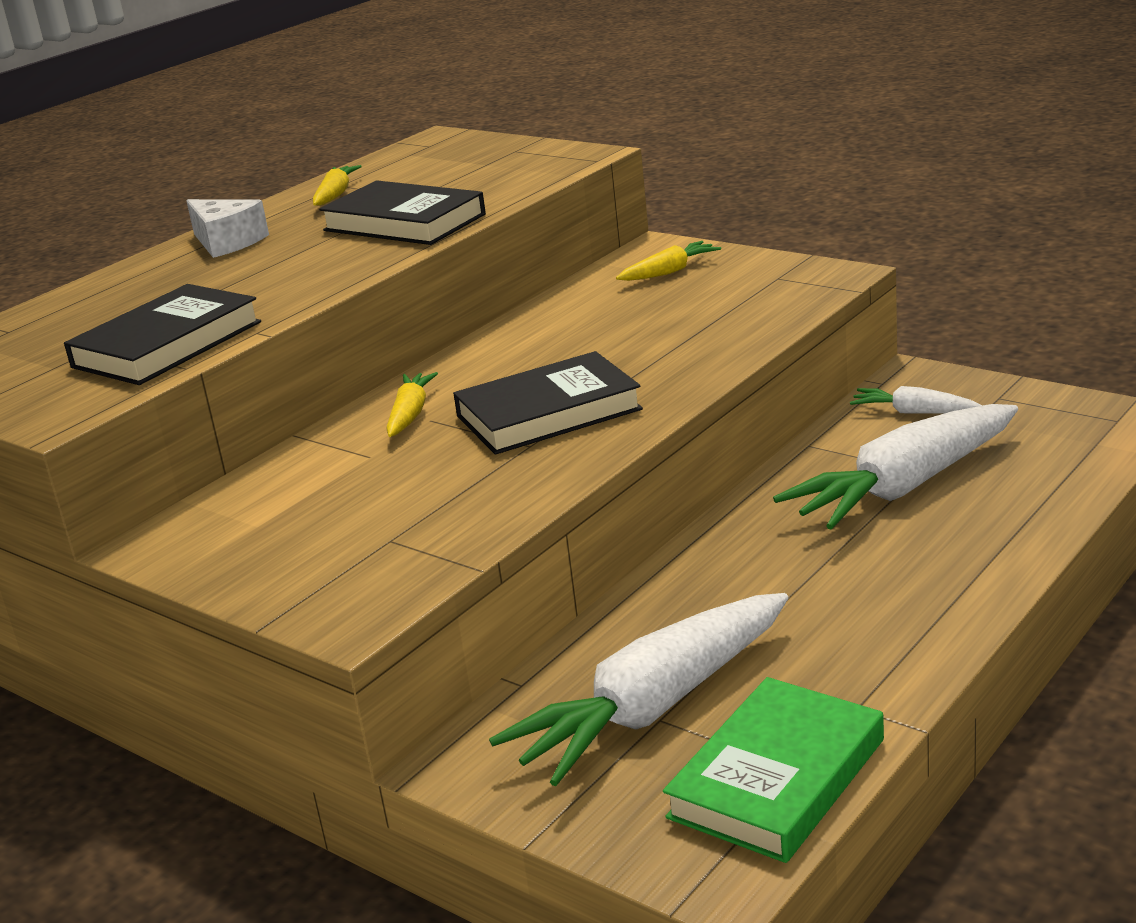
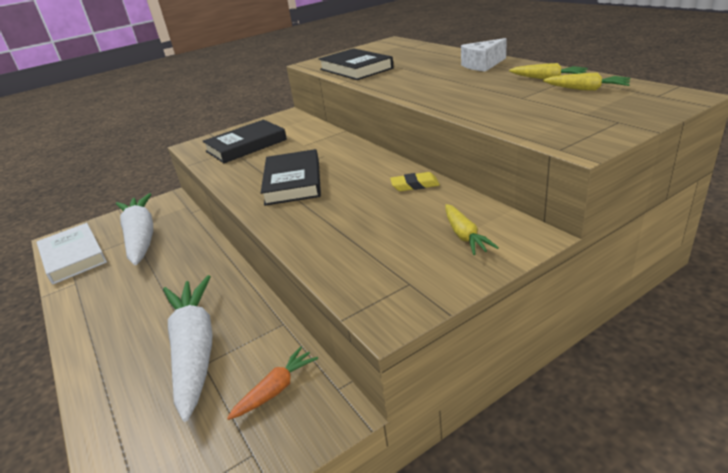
camera: 110 degrees right, 5 degrees up
(404, 222) = (468, 97): black book -> black book (246, 145)
(410, 414) = (334, 151): yellow carrot -> yellow carrot (586, 89)
(544, 321) = (415, 185): none -> yellow eraser
(777, 778) = (73, 257): green book -> white book
(914, 412) = (276, 389): white carrot -> orange carrot

